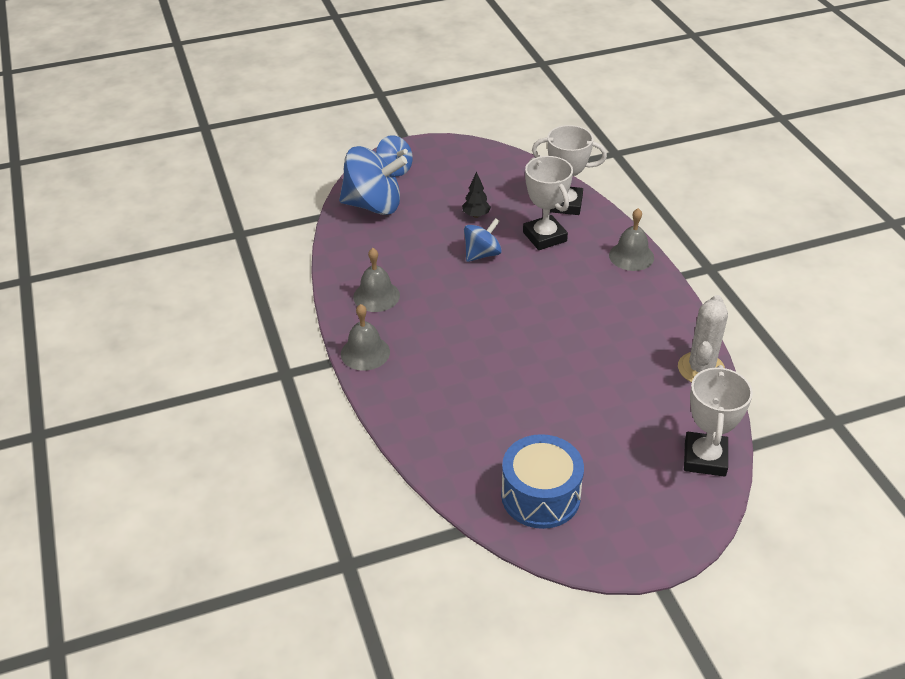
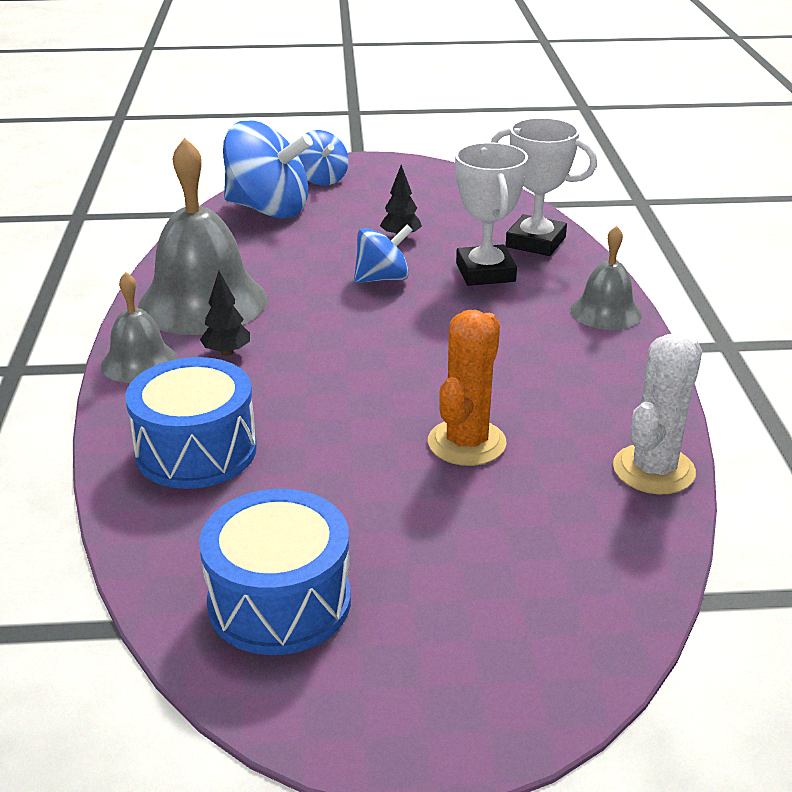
camera: 15 degrees right, 10 degrees down
(376, 296) = (202, 302): grey bell -> grey bell, size x1.84
(416, 334) = (227, 352): none -> black tree
(439, 410) = (196, 451): none -> blue drum
(592, 372) = (466, 443): none -> orange cactus
(705, 458) = (602, 602): white trophy -> none

